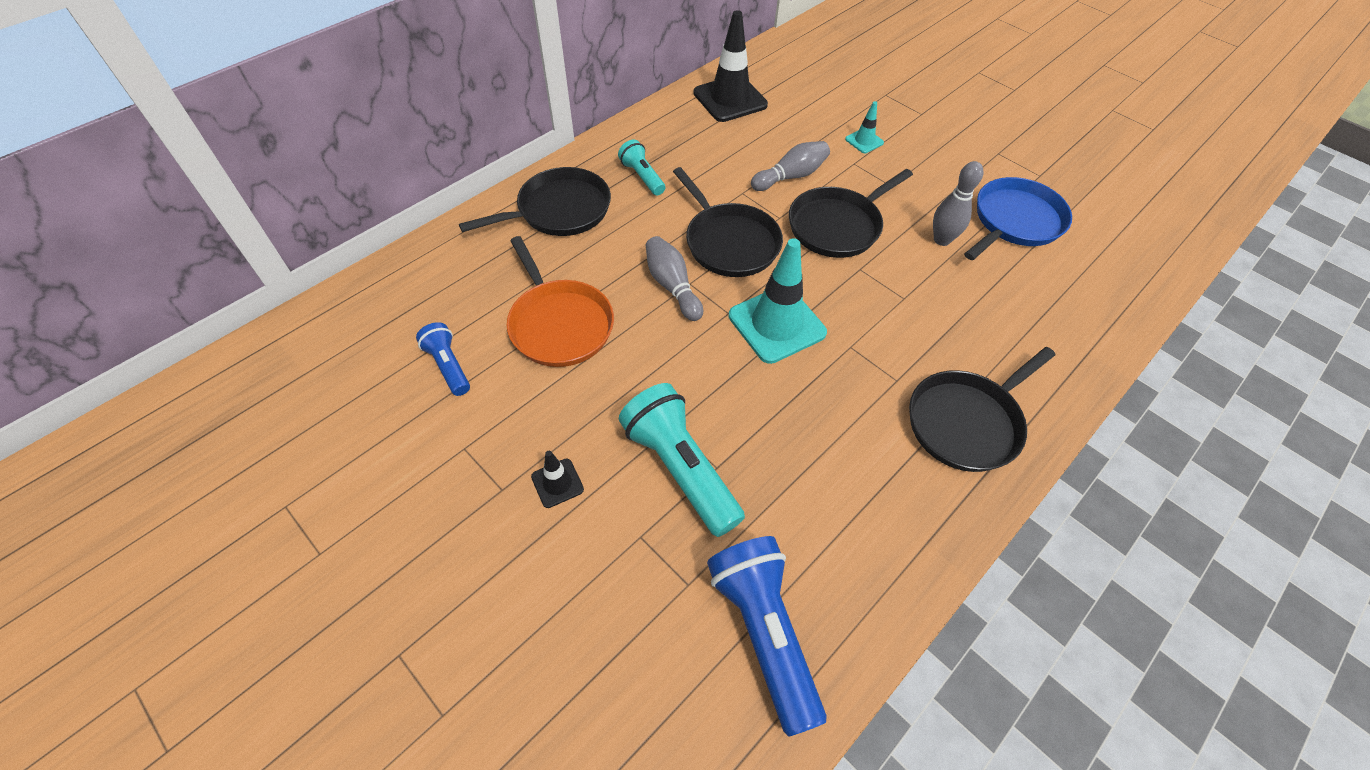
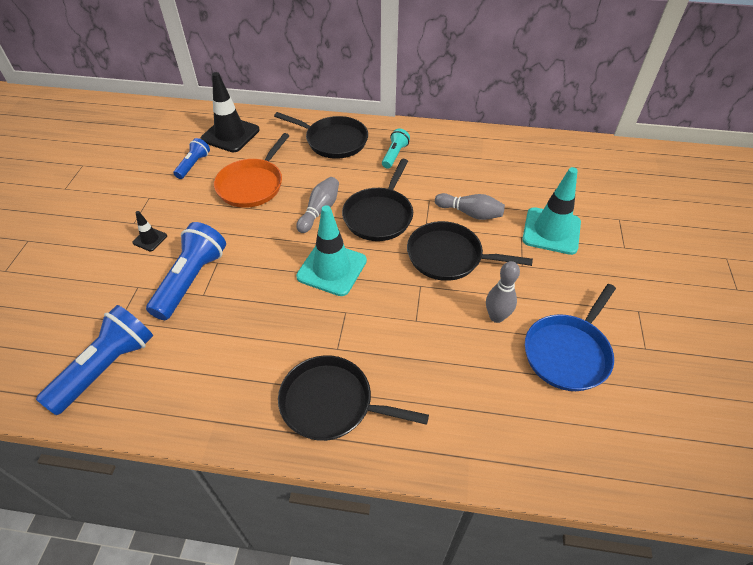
camera: 55 degrees right, 5 degrees down
(680, 468) = (191, 280): turquoise flashlight -> blue flashlight
(730, 99) = (509, 152): black traffic cone -> black traffic cone (230, 134)
(864, 141) = (551, 231): turquoise traffic cone -> turquoise traffic cone, size x2.10
(1015, 221) = (568, 353): blue pan -> blue pan turned 120 degrees clockwise

